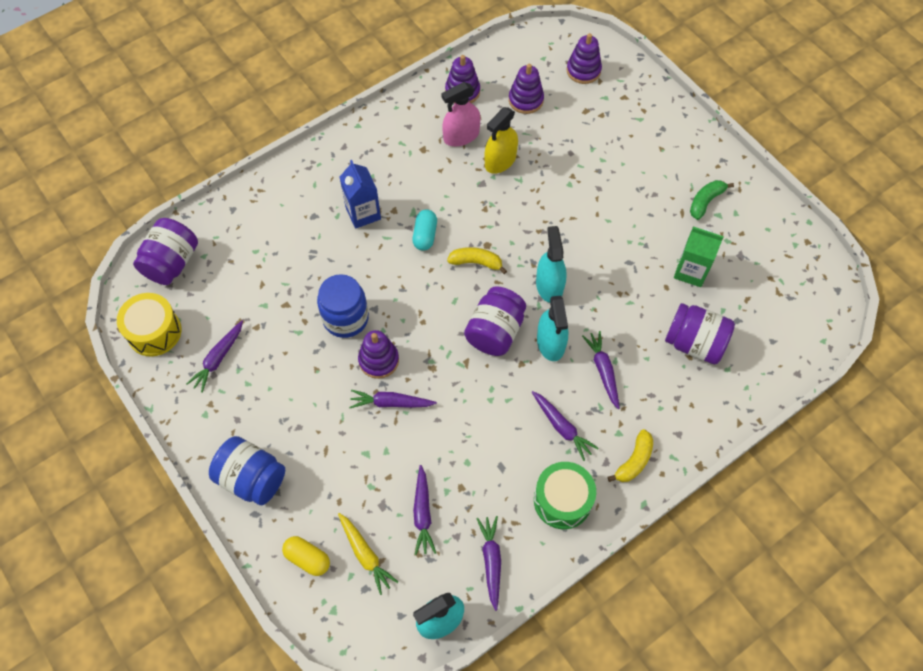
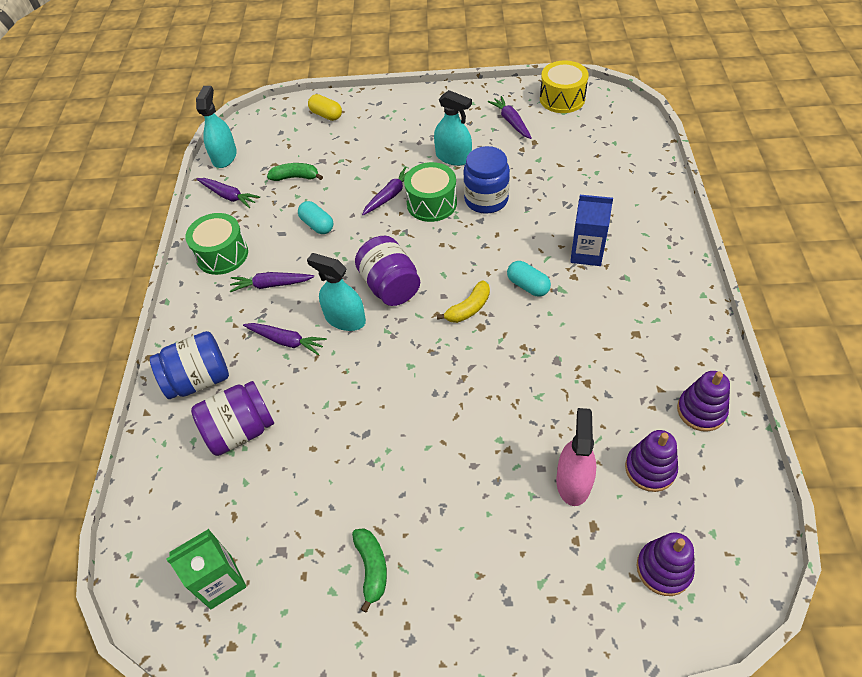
camera: 130 degrees right, 10 degrees down
(172, 263) = (621, 124): purple jar -> none
(252, 478) = (404, 109): blue jar -> blue jar (199, 380)
(307, 558) = (326, 115): yellow capsule -> yellow capsule turned 60 degrees clockwise
(365, 554) = (300, 140): yellow carrot -> none
(379, 360) = (431, 203): purple stacking toy -> green drum
(423, 513) = (295, 177): purple carrot -> green banana
(461, 136) = (633, 375): pink spray bottle -> pink spray bottle (573, 482)
(470, 441) = (317, 225): none -> turquoise capsule
(500, 160) = (575, 393): yellow spray bottle -> none
(549, 285) = (398, 350): turquoise spray bottle -> turquoise spray bottle (453, 157)
(634, 461) = (199, 315): yellow banana -> none
(691, 271) = (308, 484): green carton -> green carton (221, 582)

